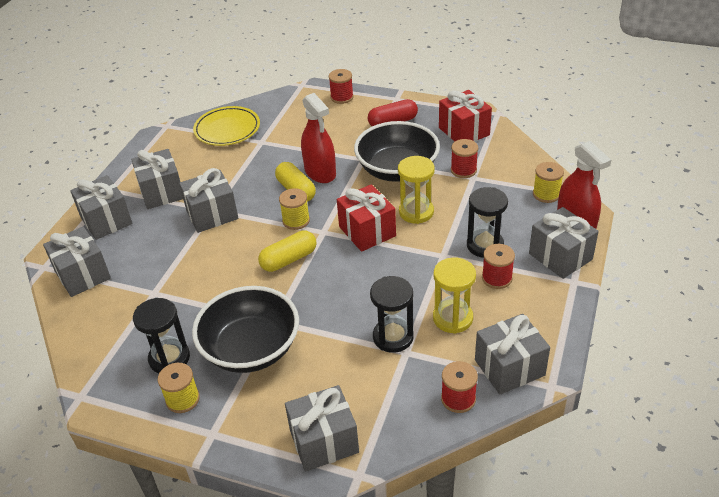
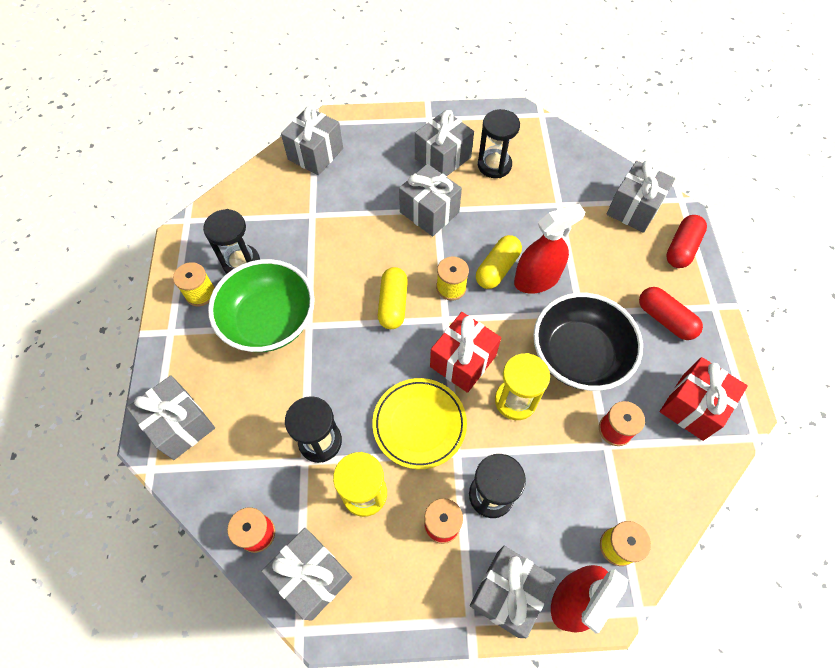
camera: 65 degrees right, 20 degrees up
(106, 220) = (387, 136): grey gift -> grey gift (633, 209)
(195, 165) = (494, 165): none -> black hourglass
(227, 129) = (563, 166): yellow plate -> yellow plate (419, 424)
(251, 349) = (269, 321): black bowl -> green bowl
(289, 259) = (393, 304): yellow capsule -> yellow capsule turned 60 degrees clockwise
(320, 172) = (536, 279): red spray bottle -> red spray bottle turned 150 degrees counterclockwise
(342, 97) = (681, 248): red spool -> red capsule

